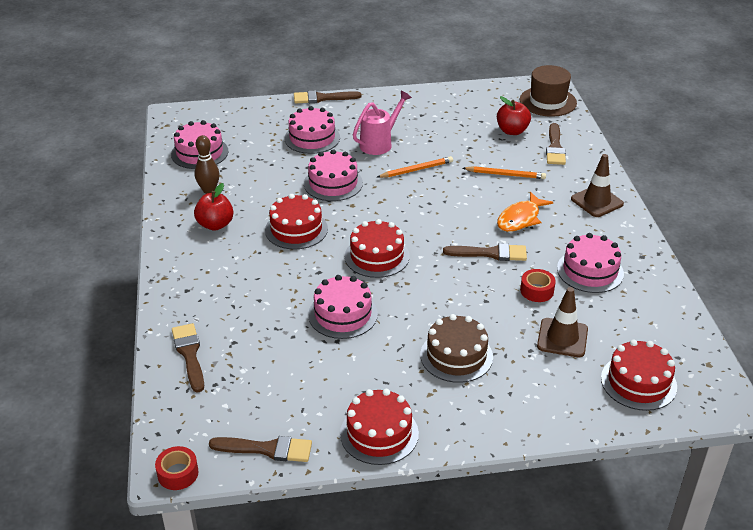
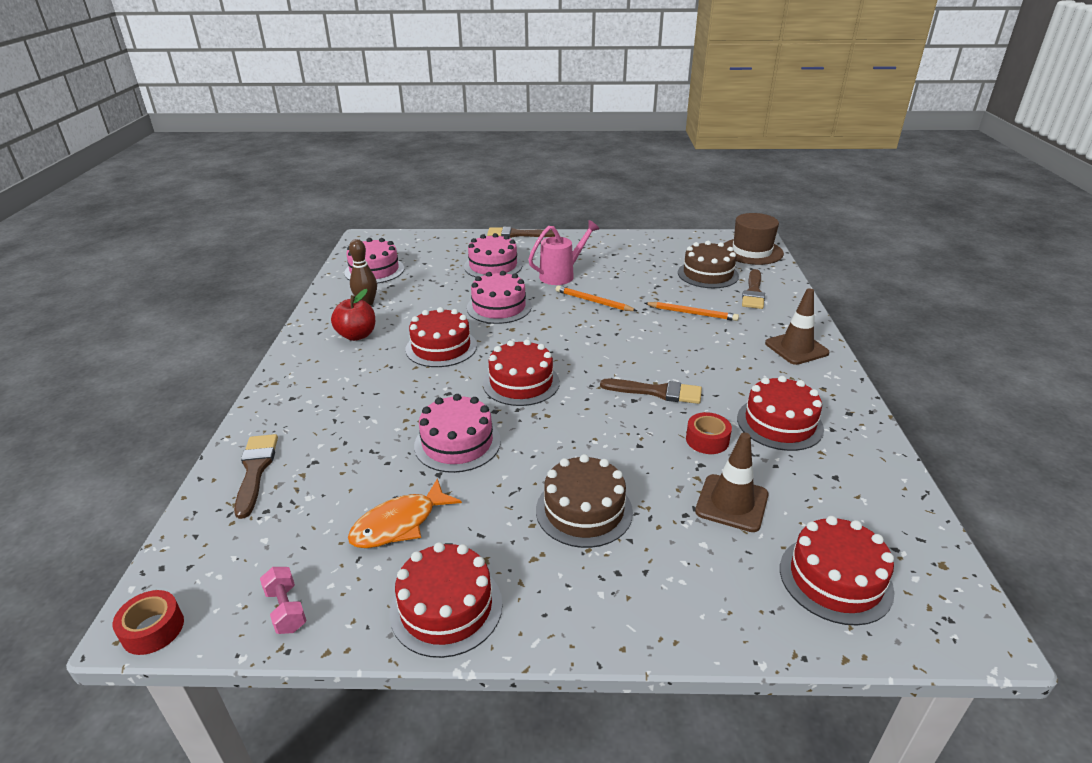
camera: 10 degrees right, 5 degrees down
(267, 449) = (286, 609): brown brush -> pink dumbbell
(416, 170) = (593, 301): orange pencil -> orange pencil turned 135 degrees counterclockwise
(512, 131) = (708, 274): red apple -> brown cake
(520, 218) = (701, 358): orange fish -> orange fish (399, 524)
(590, 271) = (779, 423): pink cake -> red cake

